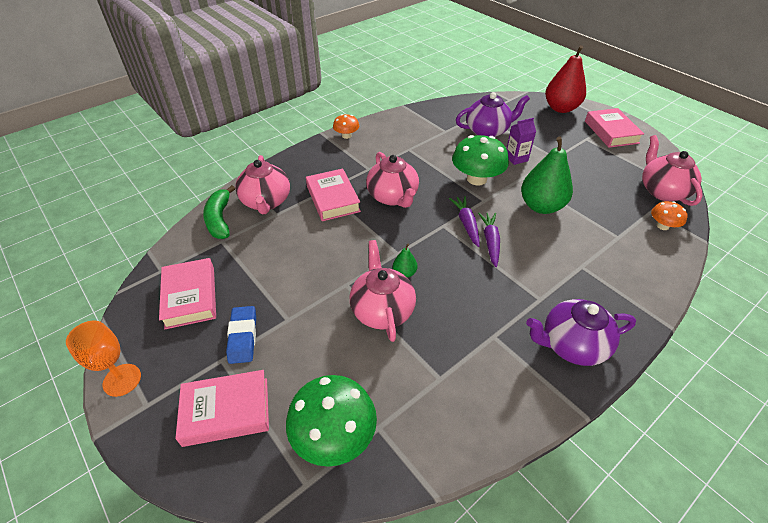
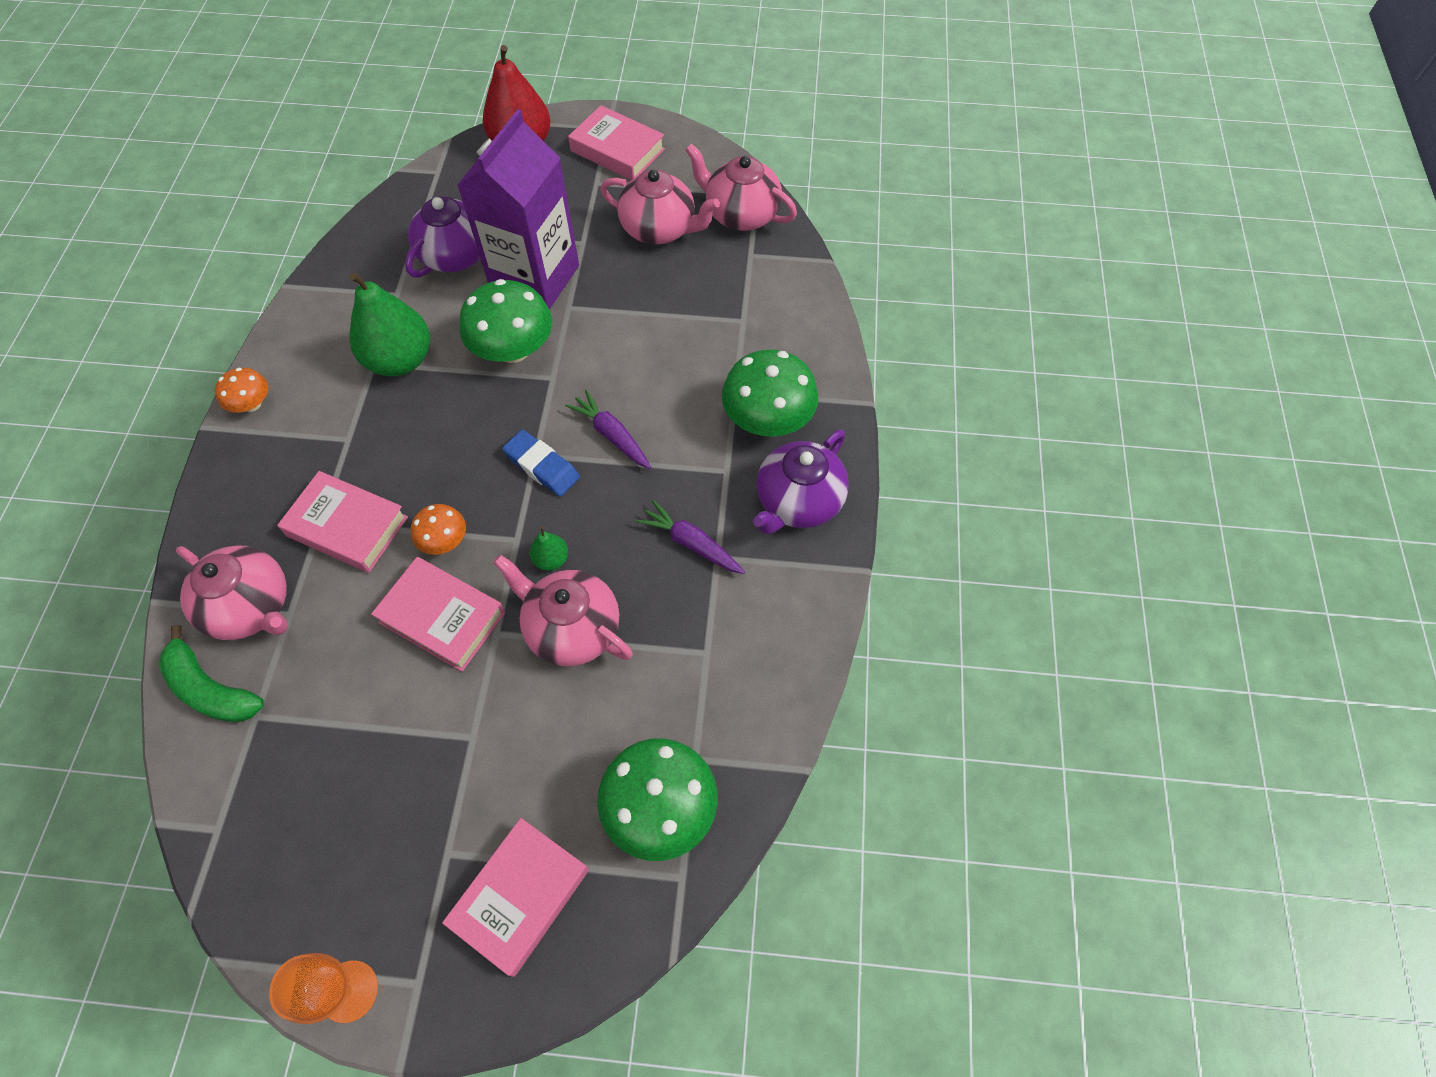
camera: 45 degrees left, 15 degrees up
(190, 297) = (308, 823): pink book -> pink book (442, 617)
(243, 337) = (441, 806): blue eraser -> blue eraser (542, 466)
(393, 197) = (429, 460): pink teapot -> pink teapot (660, 229)
(466, 224) = (561, 431): purple carrot -> purple carrot (691, 543)
(516, 158) = (535, 278): purple carton -> purple carton, size x2.36
(541, 206) = (627, 337): green pear -> green pear (400, 360)
(590, 291) = (768, 419): none -> green mushroom
(662, 226) = (775, 269): orange mushroom -> orange mushroom (444, 540)

